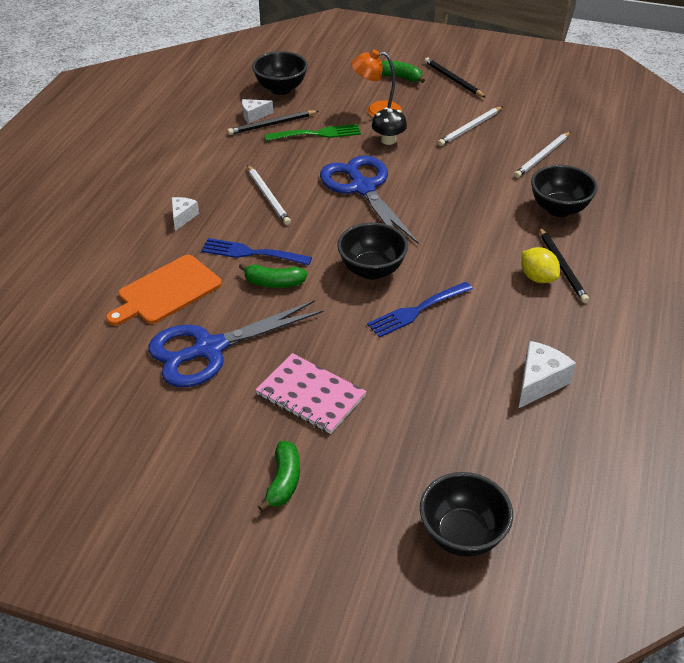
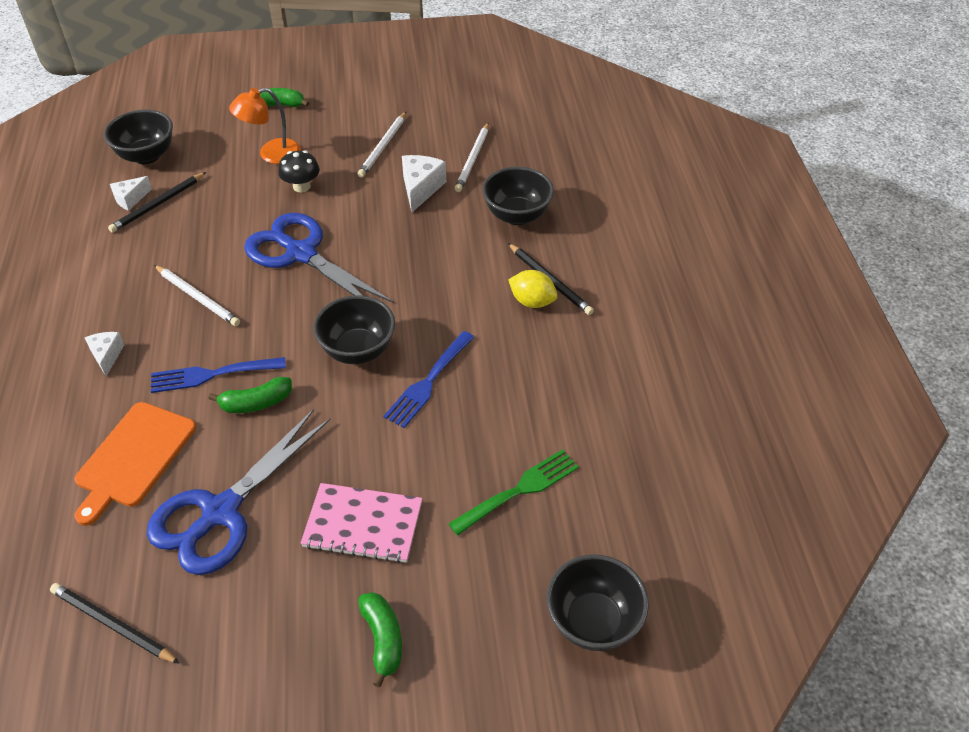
camera: 25 degrees left, 5 degrees up
(317, 134) = (217, 201): green fork -> green fork (519, 490)
(453, 80) = (337, 93): black pencil -> black pencil (112, 625)
(539, 382) = (588, 420): white cheese -> white cheese (421, 188)

